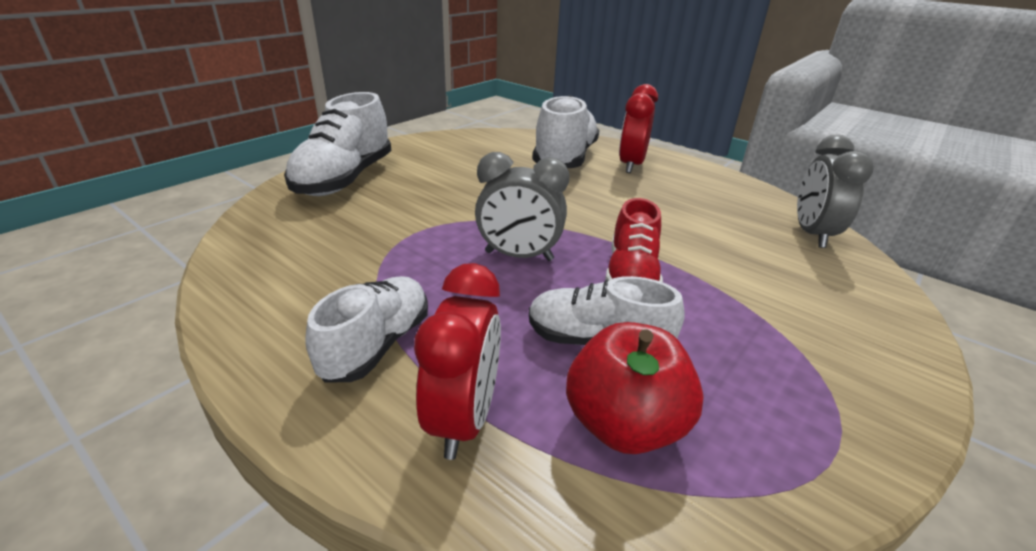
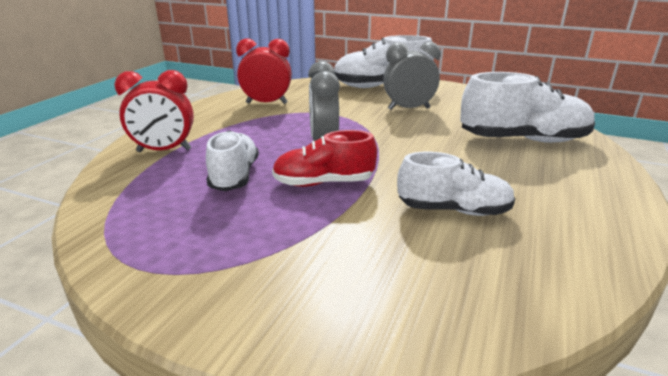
camera: 75 degrees right, 5 degrees down
(377, 345) = (215, 125): white shoe -> white shoe (453, 210)
(624, 424) = (160, 189): red apple -> none
(631, 165) = (561, 171): red clock -> red clock (266, 103)
(812, 234) = (514, 295): grey clock -> grey clock (408, 109)

